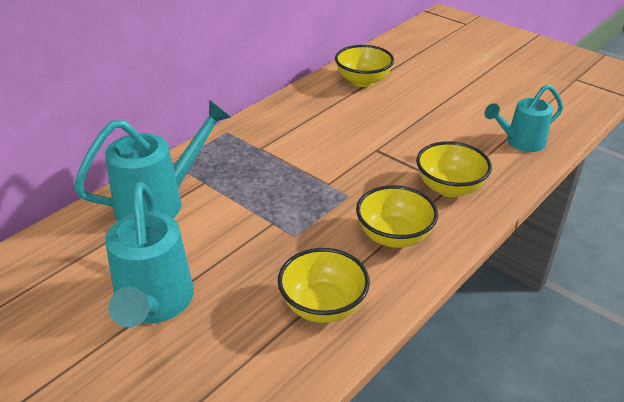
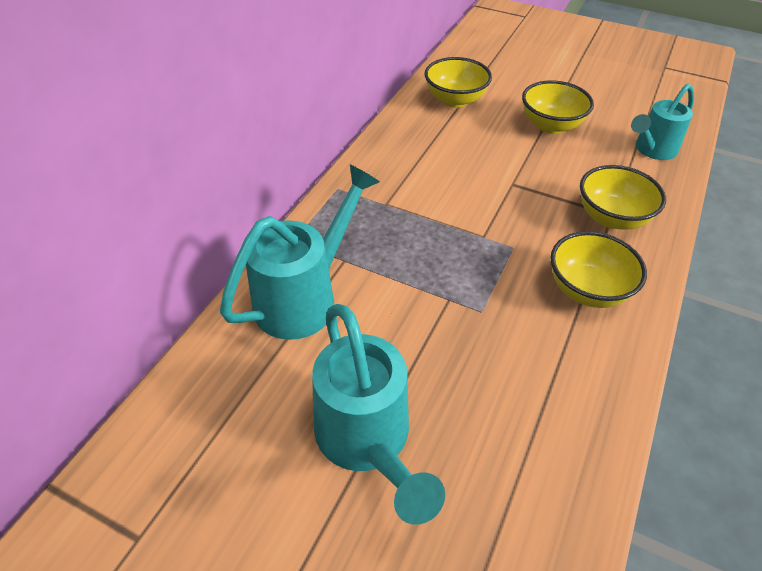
camera: 15 degrees left, 10 degrees up
(323, 306) = (559, 397): yellow bowl -> yellow bowl (551, 125)

